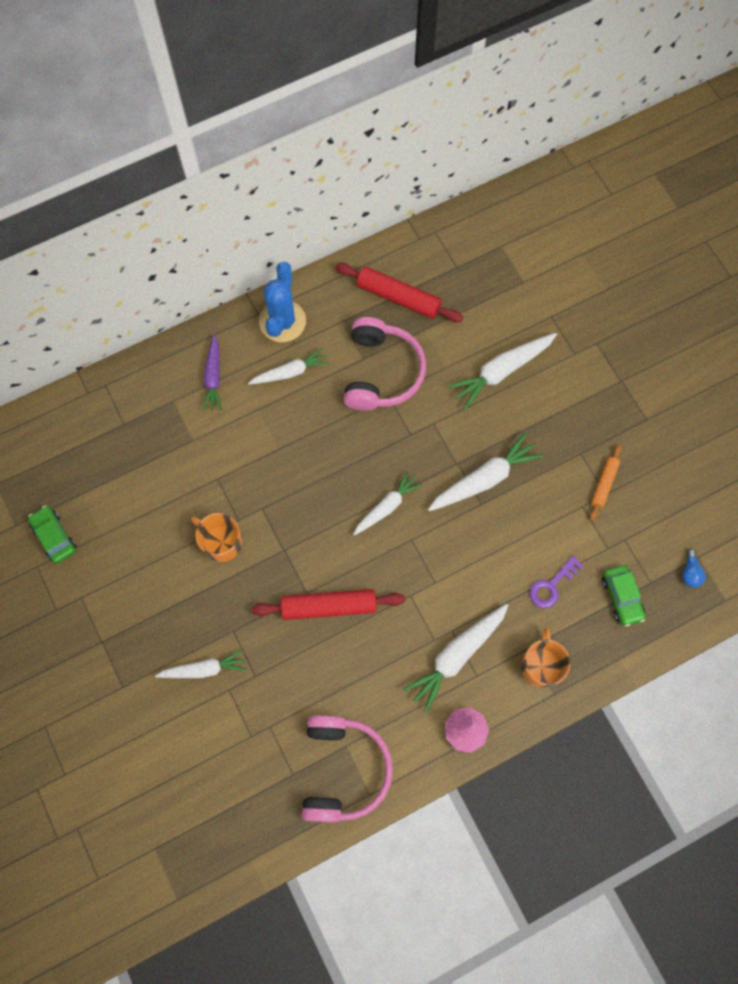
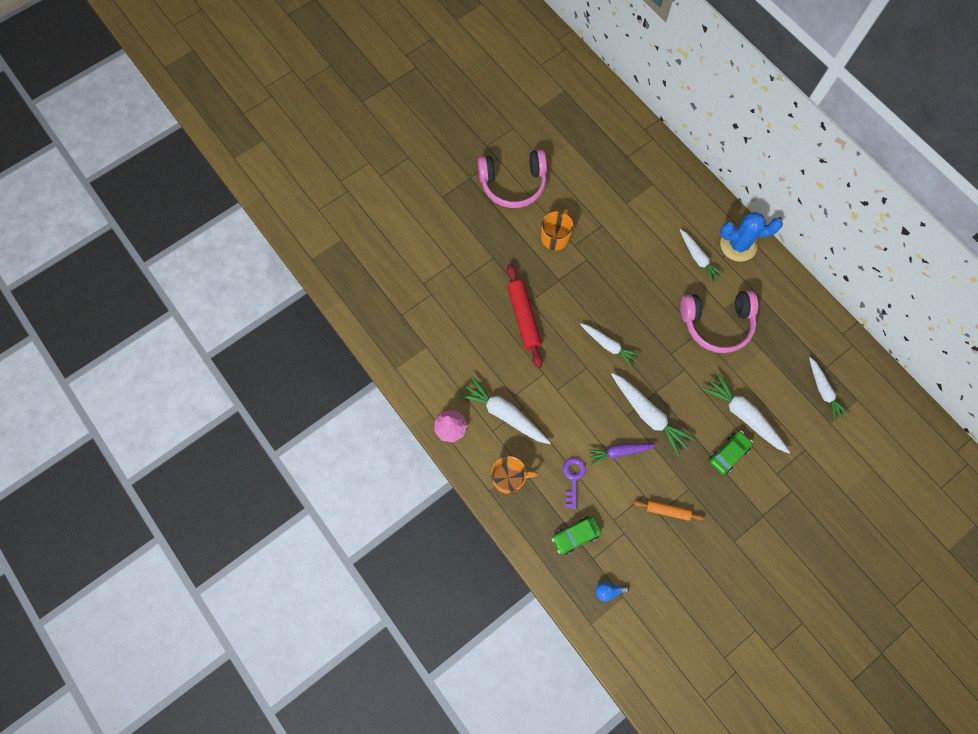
camera: 80 degrees right, 0 degrees up
(54, 537) = (536, 133): green car -> green car (728, 453)
(204, 669) = (463, 244): white carrot -> white carrot (823, 391)
(213, 377) = (679, 207): purple carrot -> purple carrot (619, 452)
(343, 769) = (410, 347): pink headphones -> pink headphones (513, 184)
(398, 297) = (785, 326): red rolling pin -> none
(551, 586) = (573, 478): purple key -> purple key turned 60 degrees clockwise

